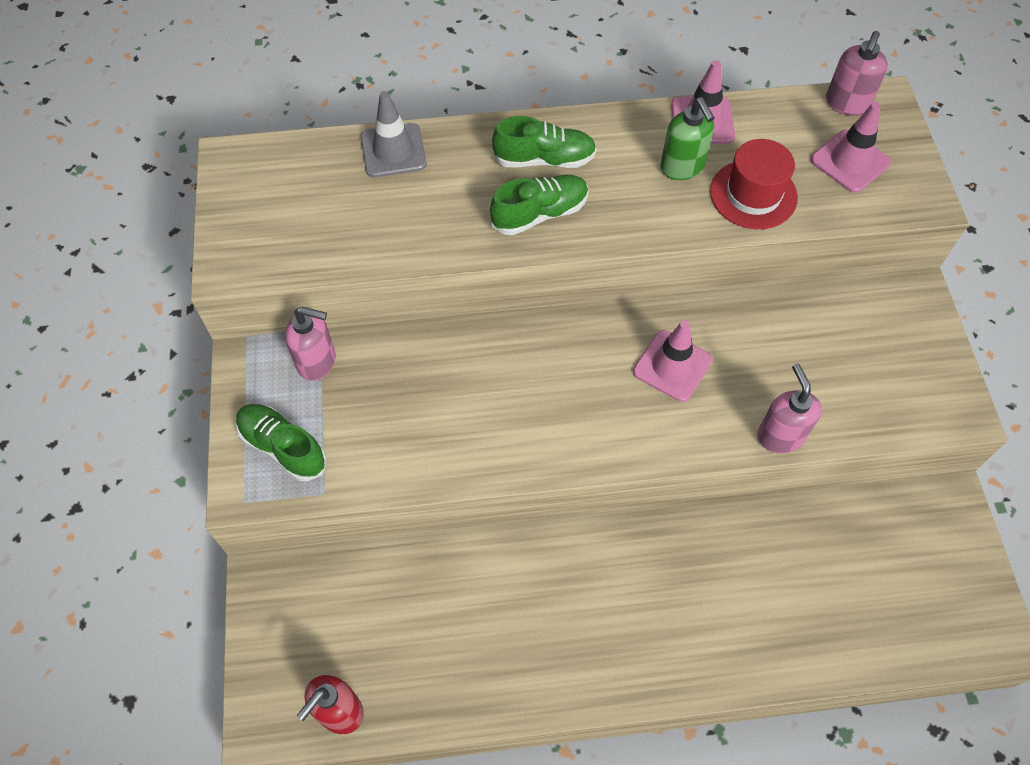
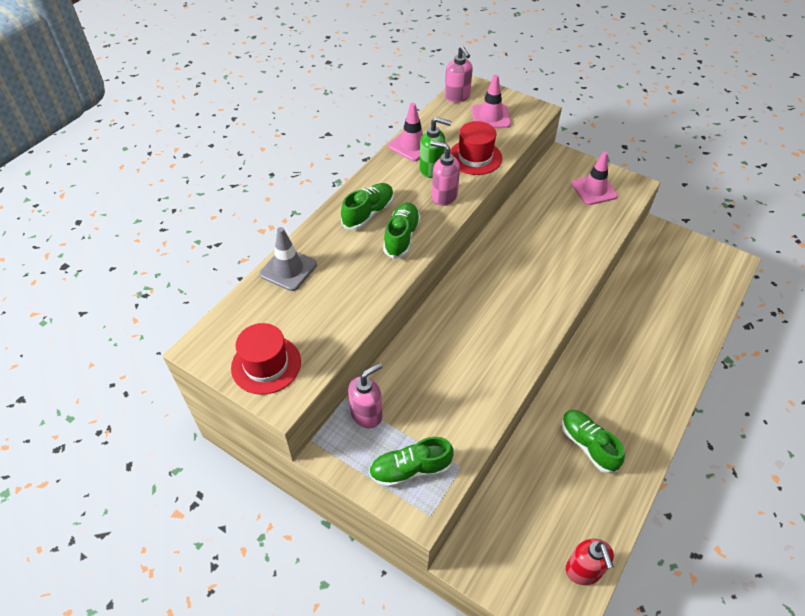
camera: 50 degrees left, 10 degrees down
(256, 224) = (266, 364): none -> red hat
(508, 620) = (588, 445): none -> green shoe
(672, 366) = (520, 262): pink traffic cone -> pink traffic cone (594, 190)
(780, 435) = (595, 250): pink soap dispenser -> pink soap dispenser (444, 196)

